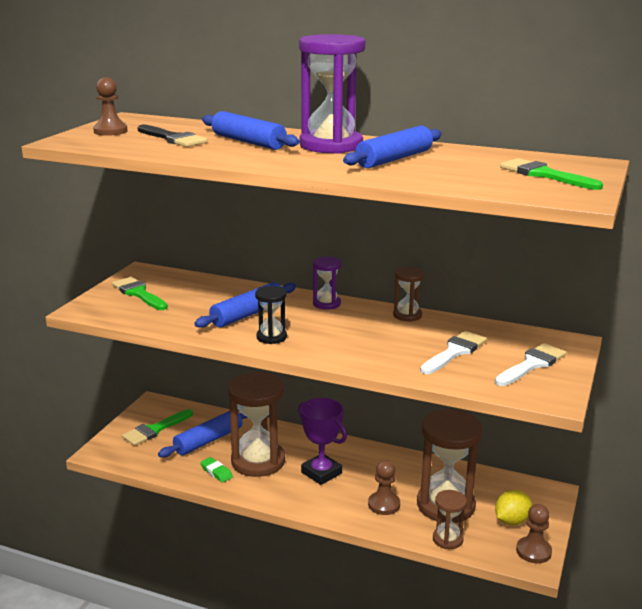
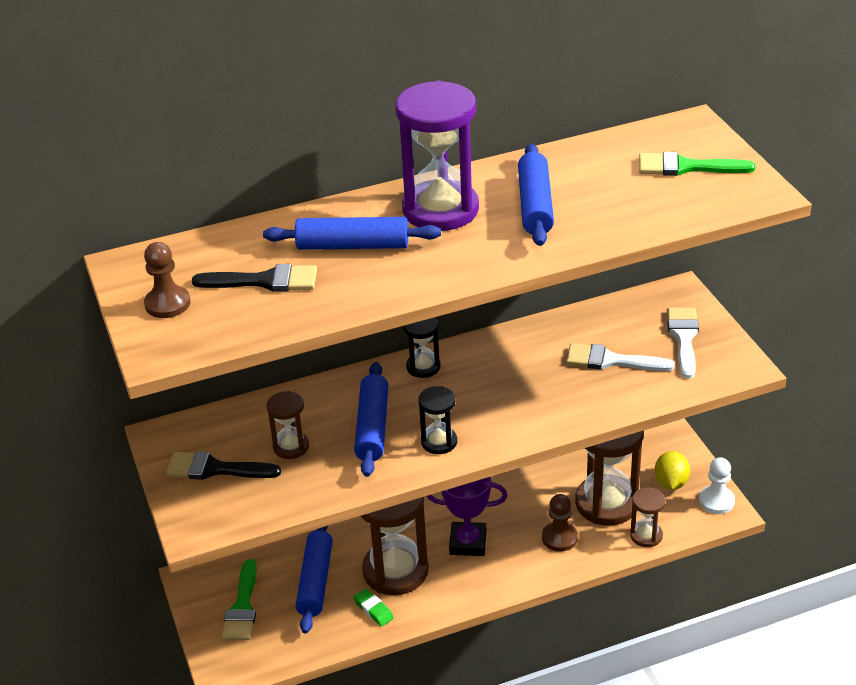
camera: 40 degrees left, 15 degrees up
(138, 293) = (215, 469): green brush -> black brush
(216, 472) = (373, 610): green eraser -> green eraser turned 45 degrees clockwise
(326, 304) = (423, 367): purple hourglass -> black hourglass
(407, 315) = (514, 338): brown hourglass -> brown hourglass (291, 447)
(454, 352) = (611, 360): white brush -> white brush turned 75 degrees counterclockwise
(533, 551) = (716, 501): brown pawn -> white pawn

